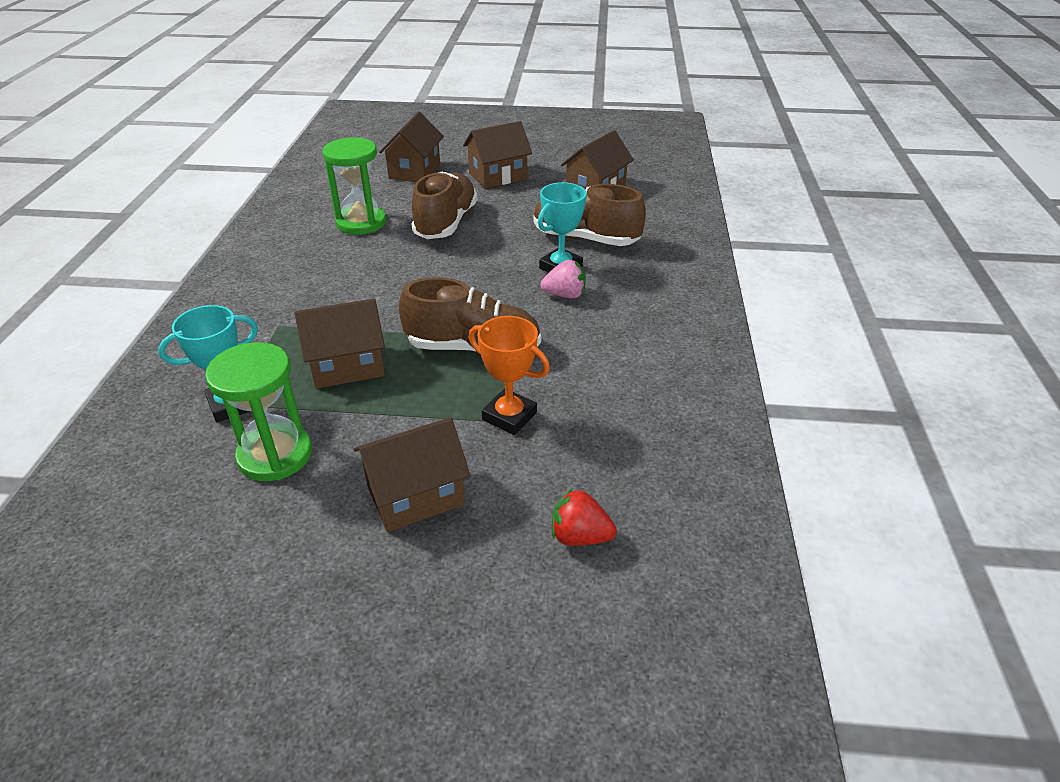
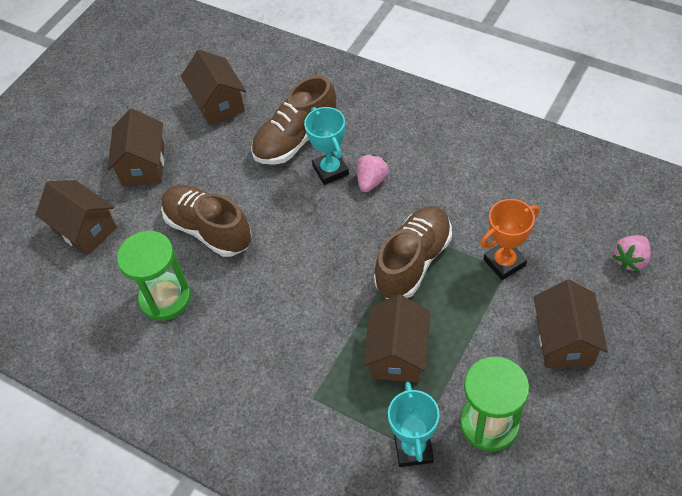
camera: 60 degrees left, 15 degrees up
(579, 536) = (630, 260): red strawberry -> pink strawberry

